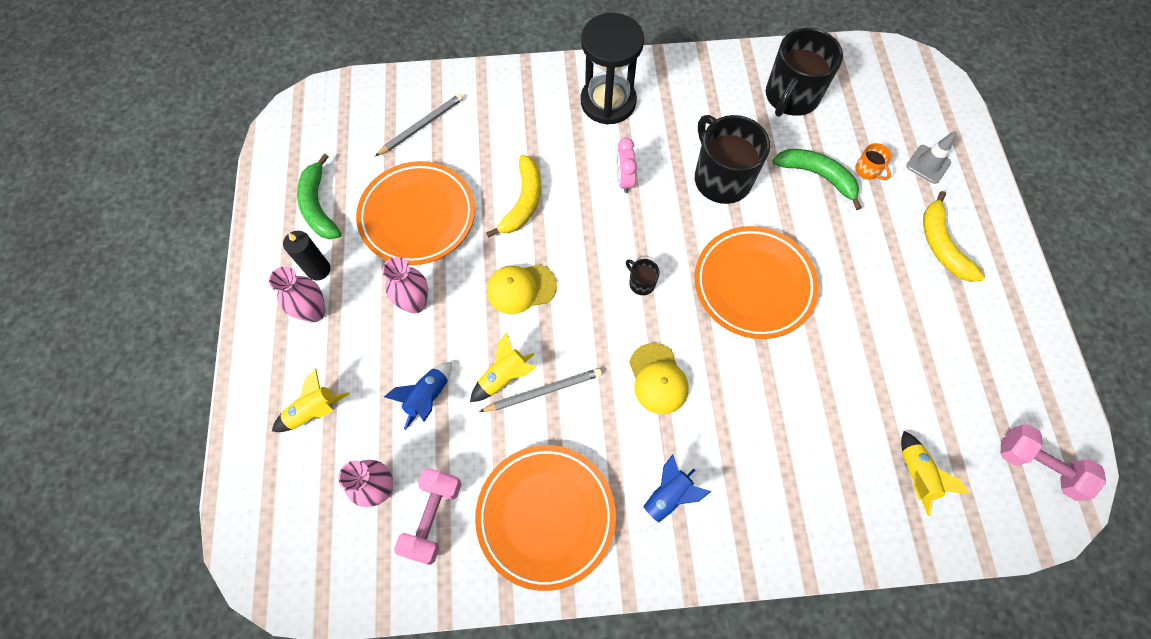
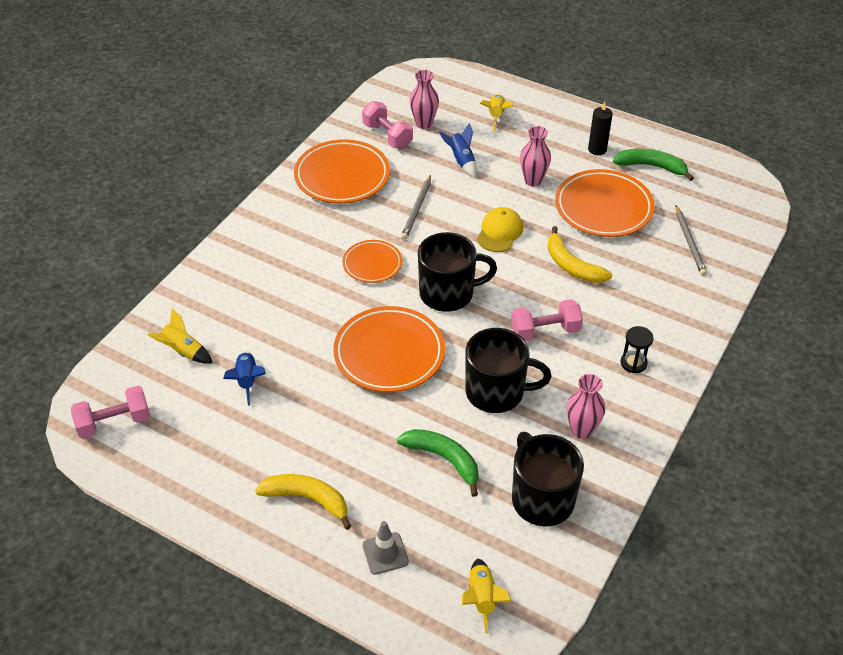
camera: 125 degrees right, 20 degrees down
(314, 312) = (565, 137): pink vase -> pink vase (581, 430)
(504, 376) = (443, 197): yellow rocket -> yellow rocket (482, 598)
(608, 102) = (633, 363): black hourglass -> black hourglass, size x0.46
(624, 180) = (545, 331): pink clock -> pink dumbbell
(641, 283) = (448, 293): black mug -> black mug, size x2.34
(658, 379) = (372, 264): yellow cap -> orange plate
(666, 498) = (298, 229): blue rocket -> blue rocket (247, 380)
(817, 176) = (444, 459): green banana -> green banana turned 120 degrees counterclockwise
(867, 170) = (419, 500): orange mug -> none

